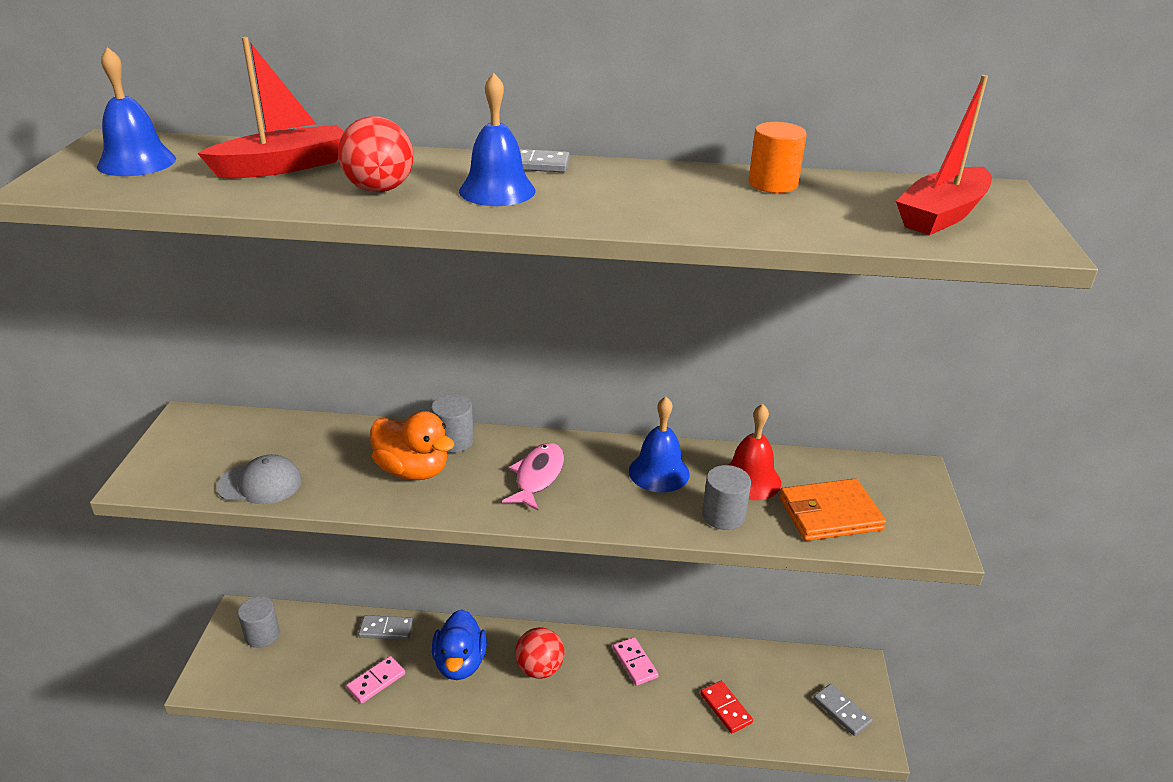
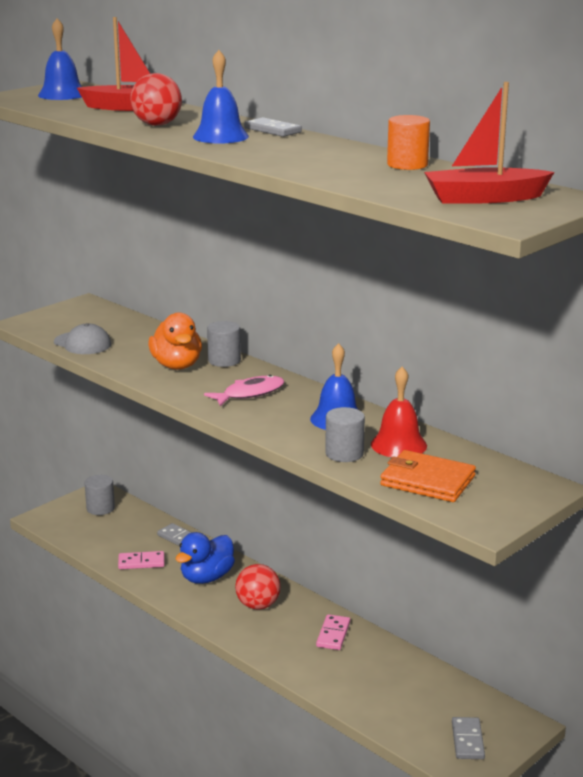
camera: 40 degrees right, 10 degrees down
(726, 708) = (370, 692): red domino -> none

